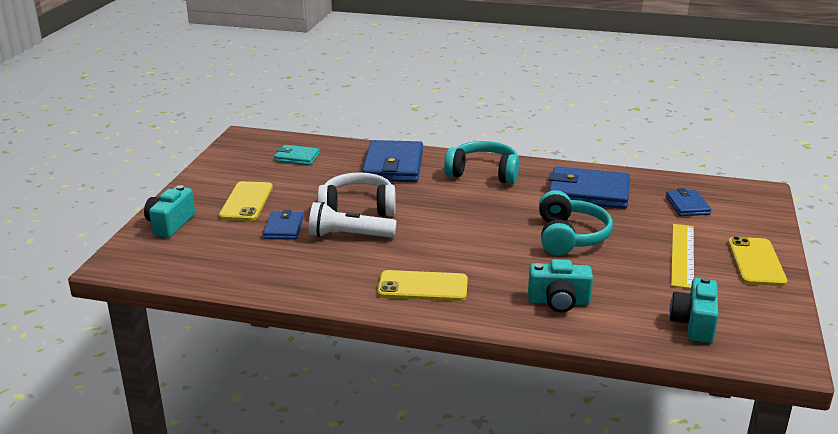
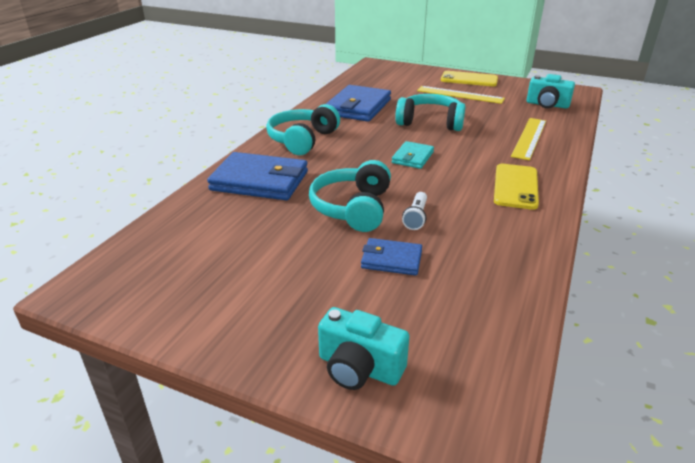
camera: 80 degrees left, 5 degrees up
(246, 202) = (309, 289): yellow phone -> none
(297, 157) = (193, 243): turquoise wallet -> turquoise wallet (413, 157)
(349, 236) = (416, 217): white flashlight -> white flashlight, size x0.60
(358, 208) = (353, 208): white headphones -> turquoise headphones
(559, 302) = (529, 138): turquoise camera -> yellow ruler
(687, 205) = (389, 83): blue wallet -> none

